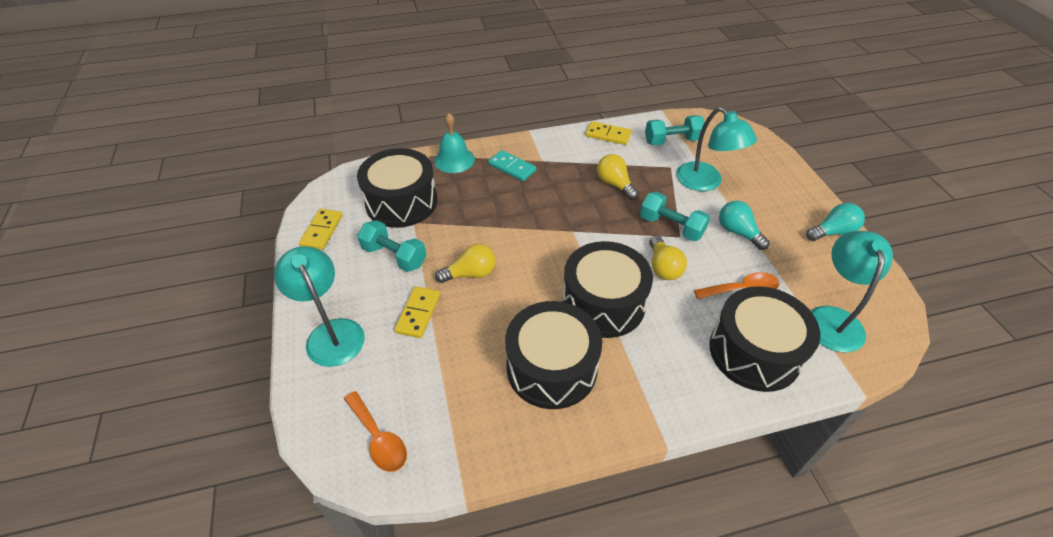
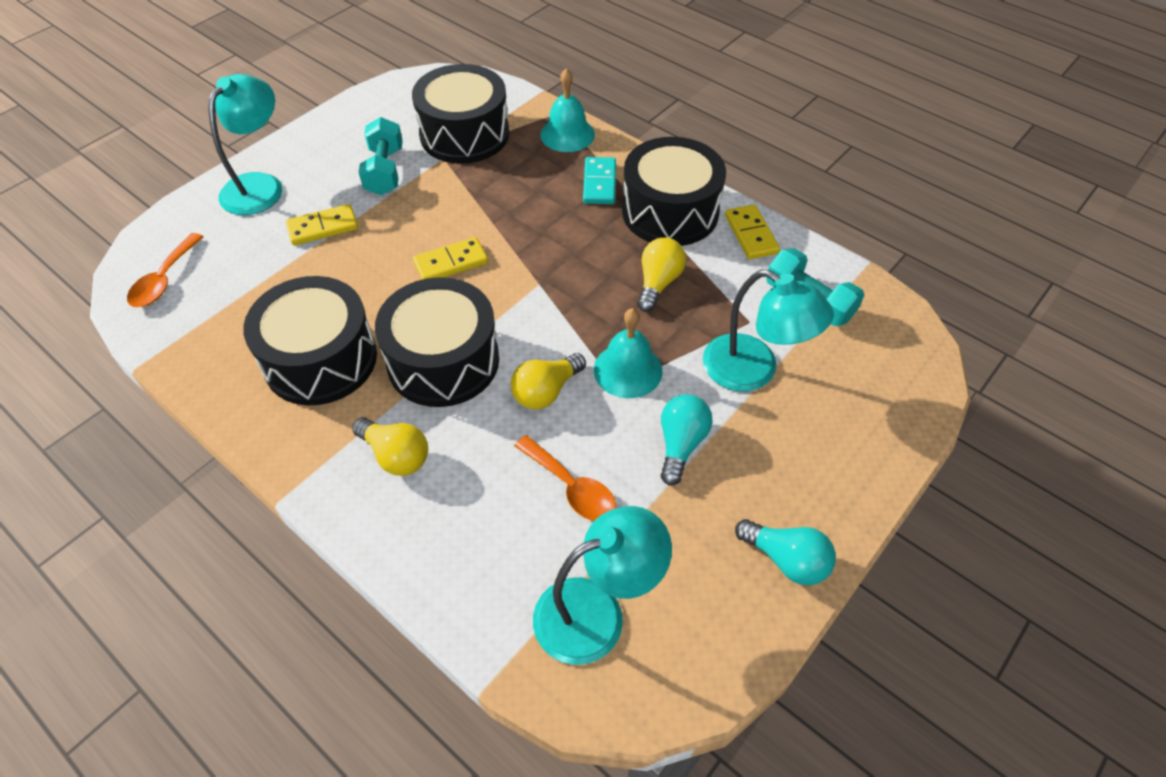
camera: 55 degrees right, 5 degrees up
(322, 230) = (379, 107): yellow domino -> yellow domino (451, 262)
(470, 273) = (404, 236): yellow light bulb -> yellow light bulb (396, 455)
(671, 227) = (628, 370): turquoise dumbbell -> turquoise bell
(705, 182) = (753, 371): turquoise lamp -> turquoise lamp turned 75 degrees counterclockwise
(754, 352) = (470, 538): black drum -> black drum (670, 212)

